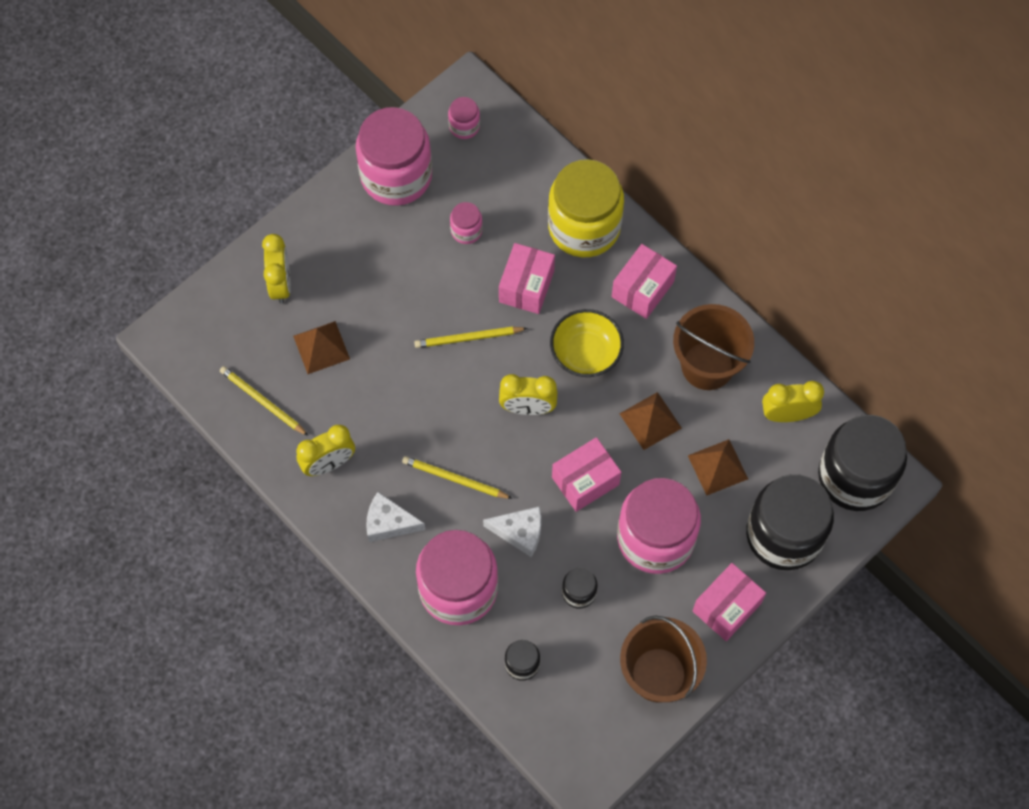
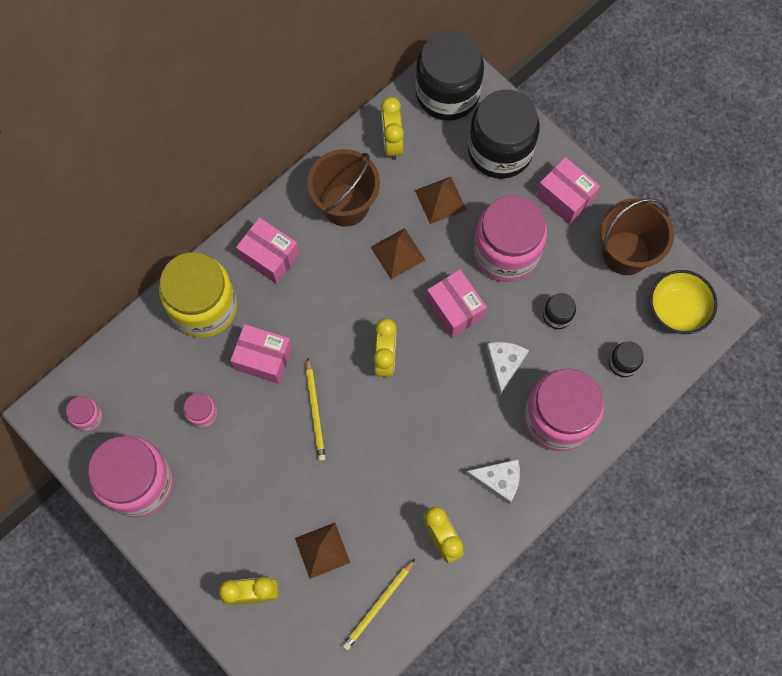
camera: 90 degrees left, 5 degrees up
(389, 523) = (498, 480): white cheese -> white cheese turned 90 degrees counterclockwise
(454, 479) = (455, 422): yellow pencil -> none
(585, 353) = (332, 307): yellow bowl -> yellow bowl (677, 309)

